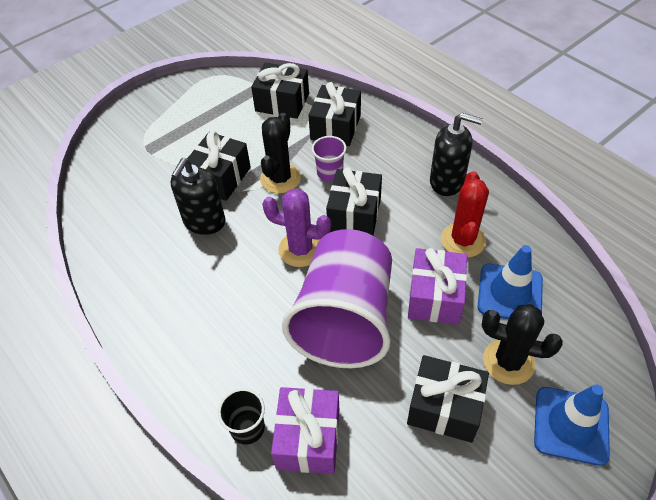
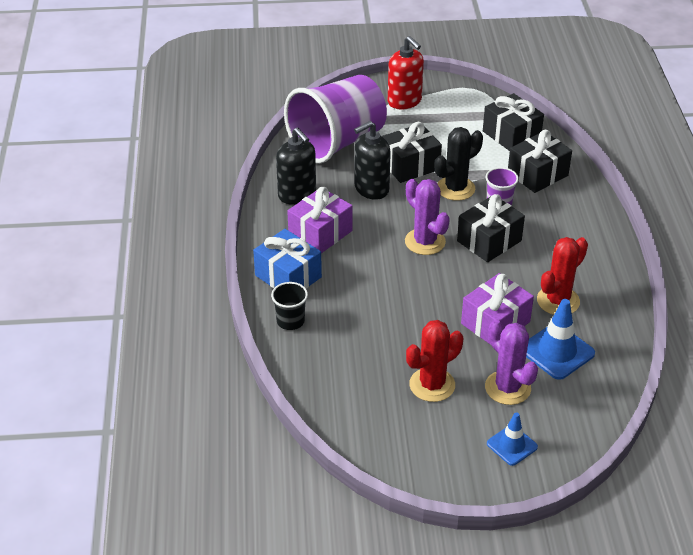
camera: 35 degrees right, 10 degrees down
(162, 117) = (404, 101): none -> red soap dispenser
(201, 373) = (288, 276): none -> blue gift
(308, 438) = (324, 348): purple gift -> purple gift (320, 233)
(345, 319) = (414, 300): purple cup -> purple cup (337, 142)
(444, 407) = (432, 385): black gift -> red cactus
(447, 181) = (590, 257): black soap dispenser -> black soap dispenser (297, 194)
(508, 361) = (507, 388): black cactus -> purple cactus
(571, 425) = (512, 445): blue traffic cone -> blue traffic cone, size x0.63

